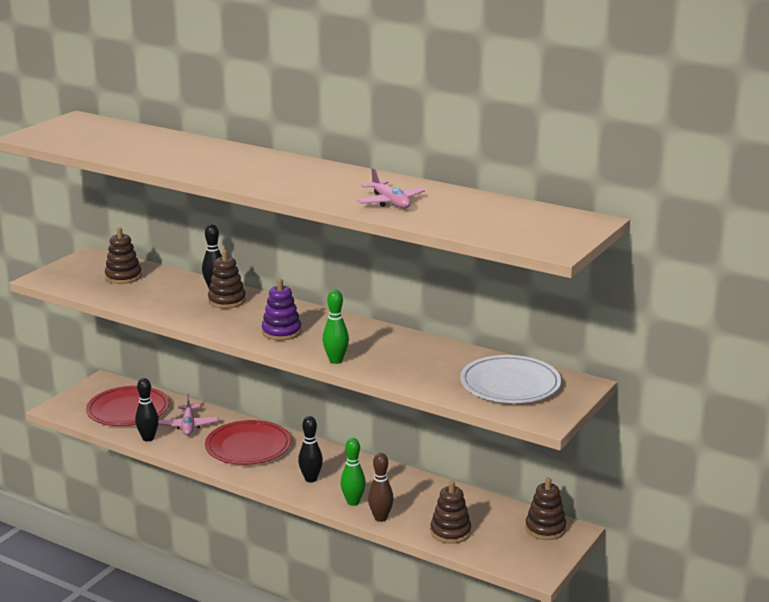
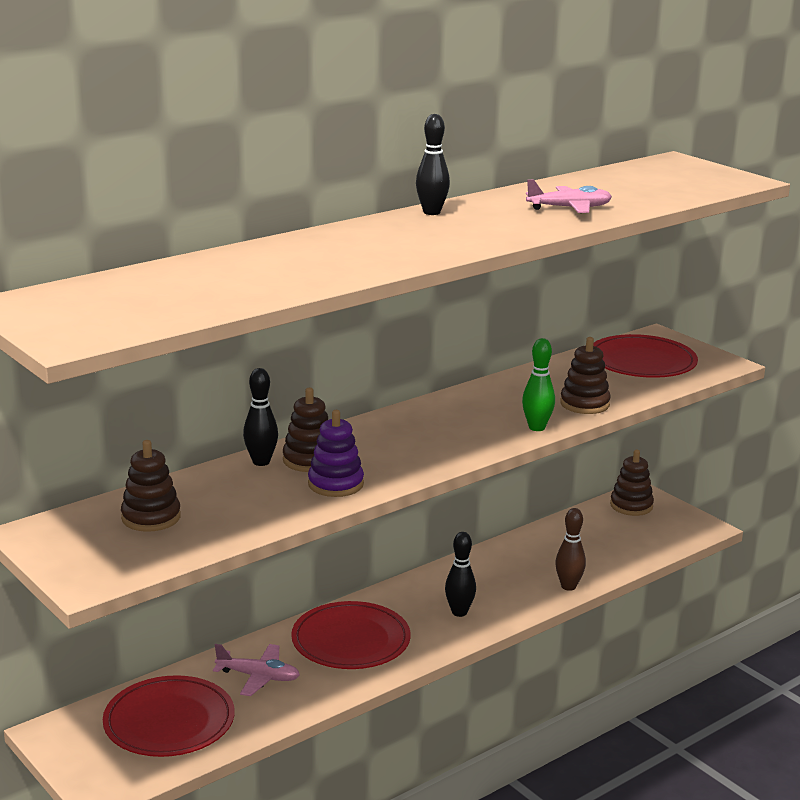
camera: 70 degrees left, 0 degrees up
(148, 438) = (269, 716): black bowling pin -> black bowling pin (431, 212)
(281, 332) = (435, 443): purple stacking toy -> purple stacking toy (335, 484)
(353, 502) = (526, 596): green bowling pin -> none
(450, 532) = (615, 554): brown stacking toy -> brown stacking toy (584, 404)
(510, 384) = (642, 362): white plate -> red plate

